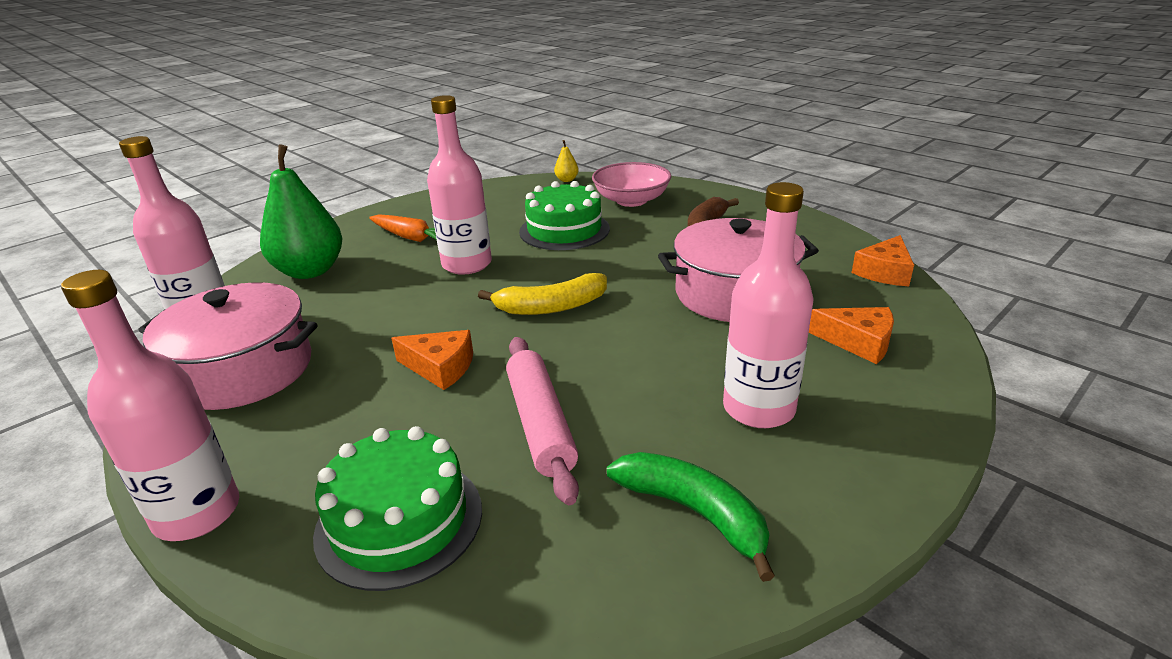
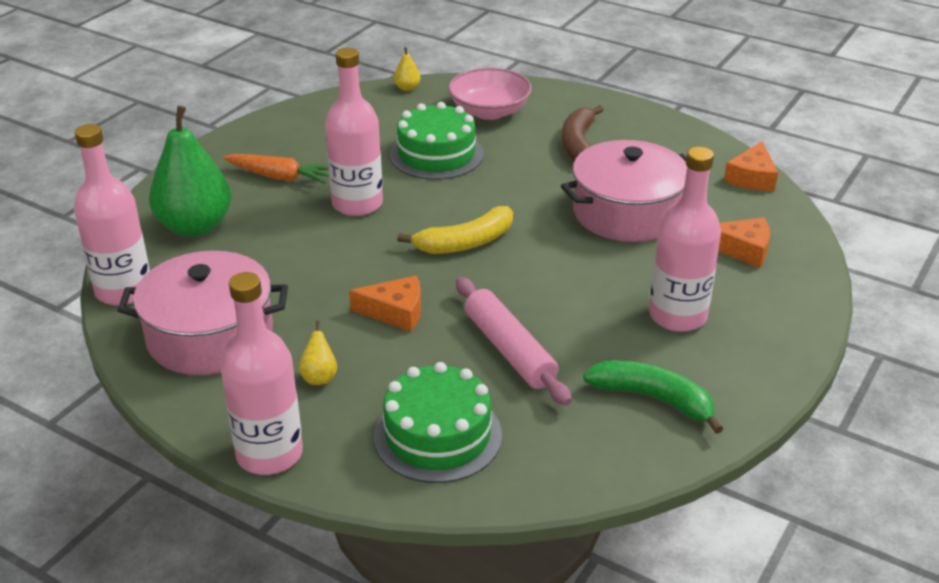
camera: 15 degrees left, 5 degrees up
(316, 428) = (319, 377): none -> yellow pear

